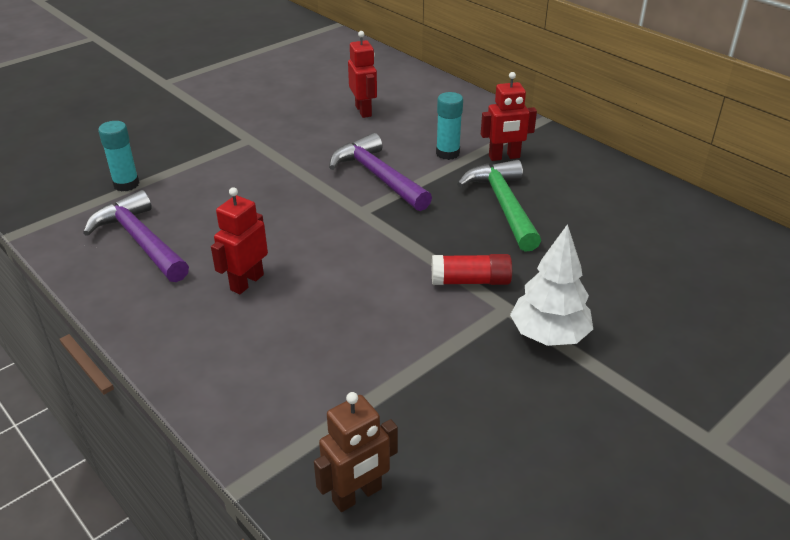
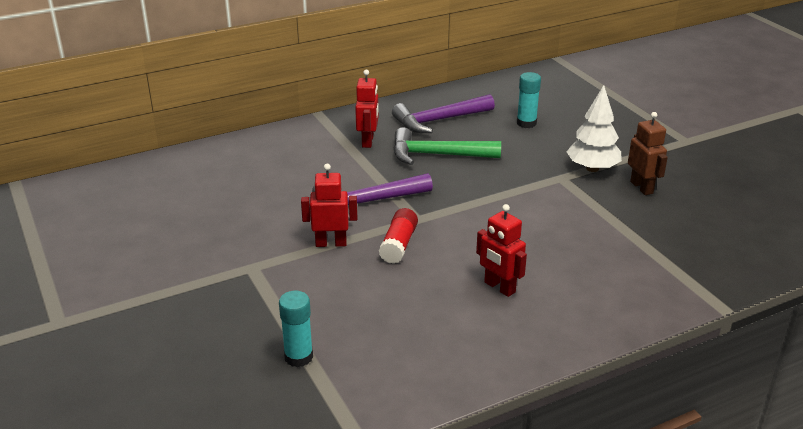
camera: 75 degrees left, 5 degrees down
(141, 241) = (413, 348): purple hammer -> purple hammer (439, 120)
(357, 495) = (727, 261): brown robot -> brown robot (642, 187)
(363, 111) = (241, 194): red robot -> red robot (331, 243)
(447, 153) = (347, 164): turquoise glue stick -> turquoise glue stick (526, 123)
(470, 281) = (528, 185): red glue stick -> red glue stick (398, 245)

